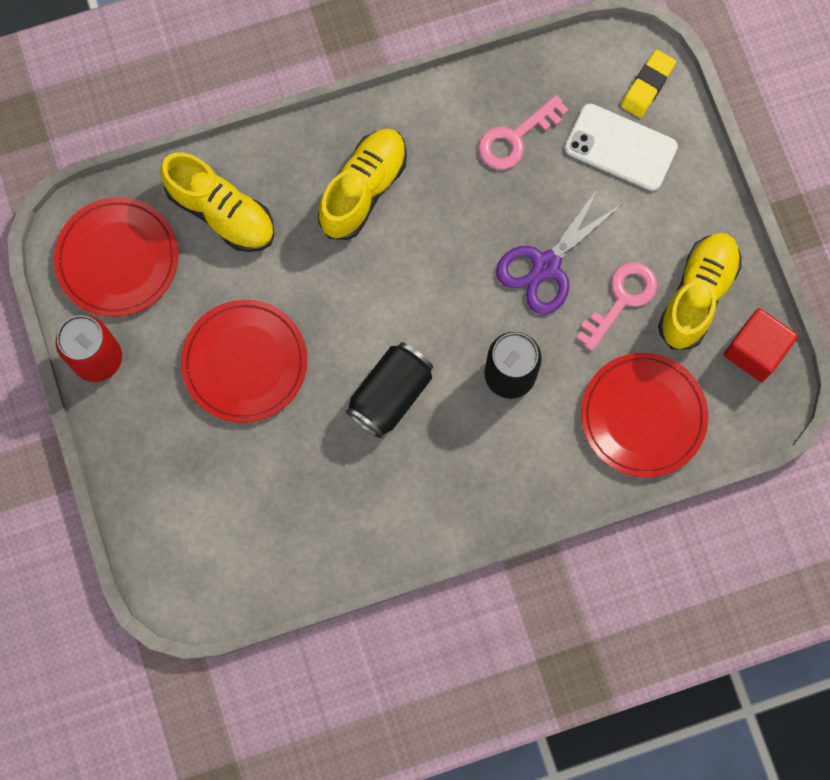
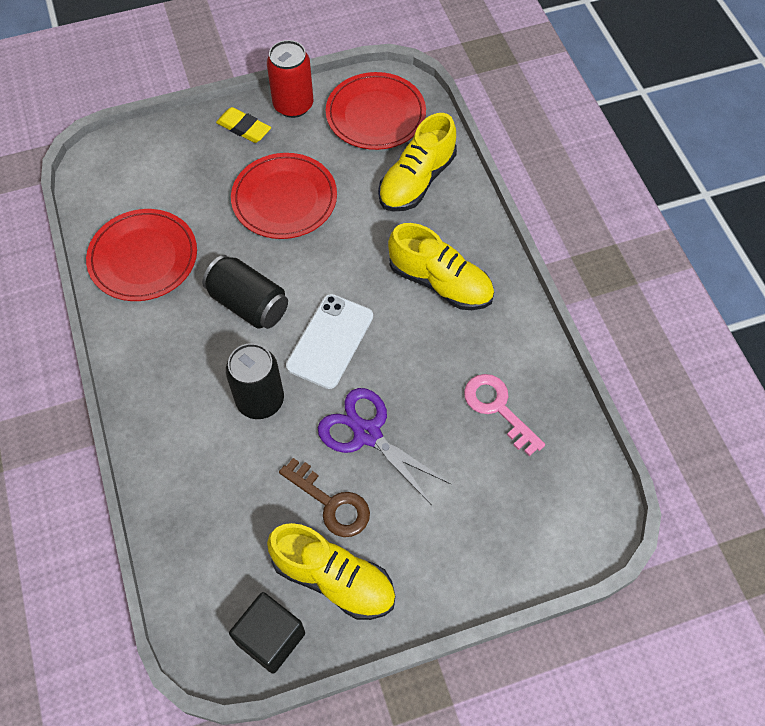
camera: 90 degrees right, 15 degrees down
(620, 147) = (493, 507): white phone -> white phone (330, 341)
(621, 299) = (331, 503): pink key -> brown key
(643, 416) = (210, 520): red plate -> red plate (143, 258)
(647, 86) = (564, 536): yellow eraser -> yellow eraser (244, 128)
(755, 351) = (270, 638): red cube -> black cube

